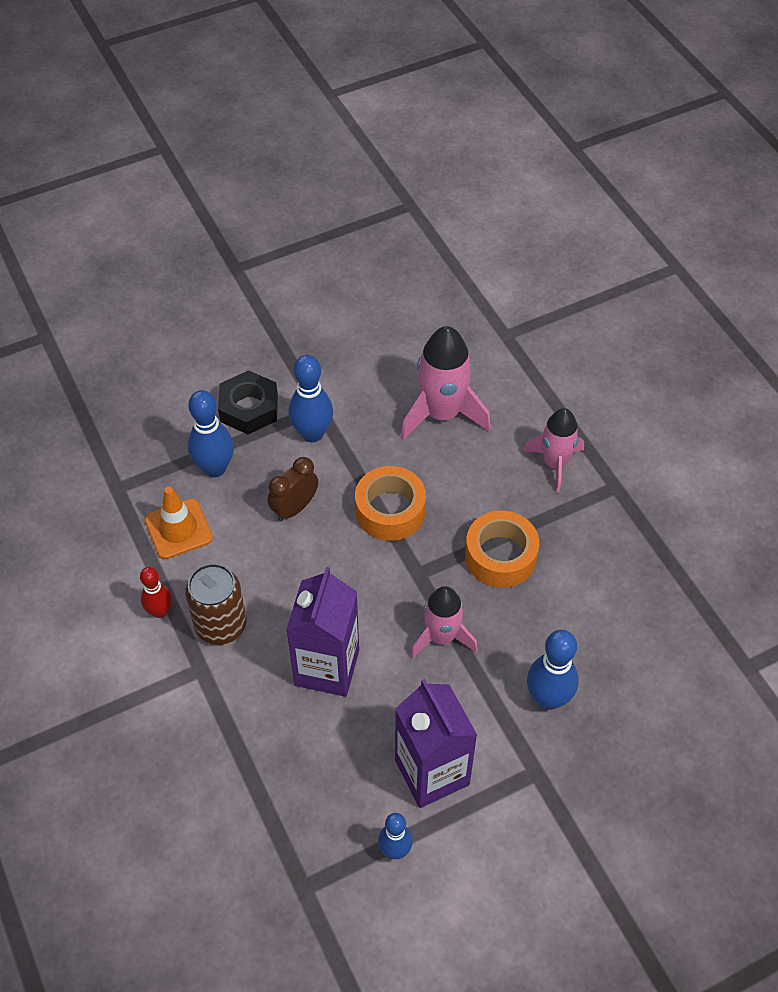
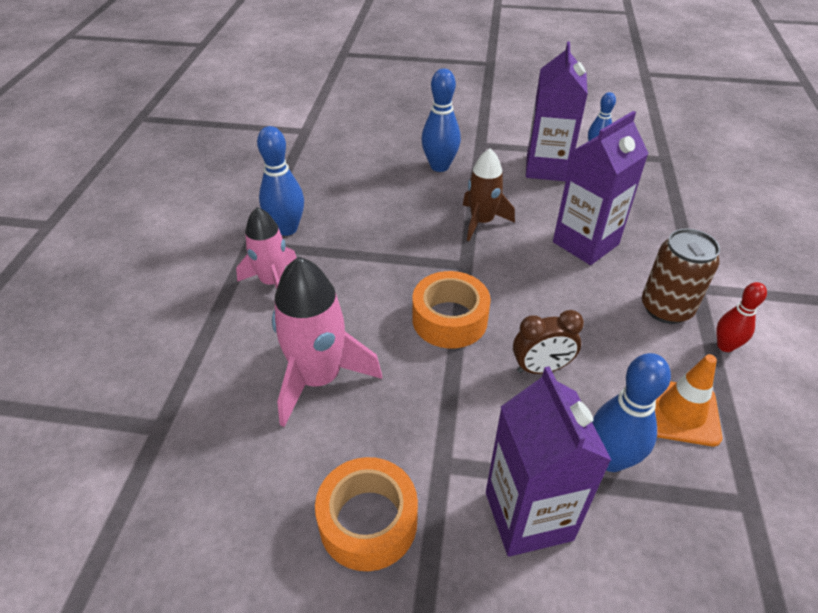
camera: 145 degrees left, 10 degrees down
(249, 408) = (528, 516): black nut -> purple carton
(312, 433) = (471, 436): blue bowling pin -> blue bowling pin (287, 229)
(442, 637) = (482, 222): pink rocket -> brown rocket
(500, 556) = (389, 245): orange tape -> orange tape (368, 521)

